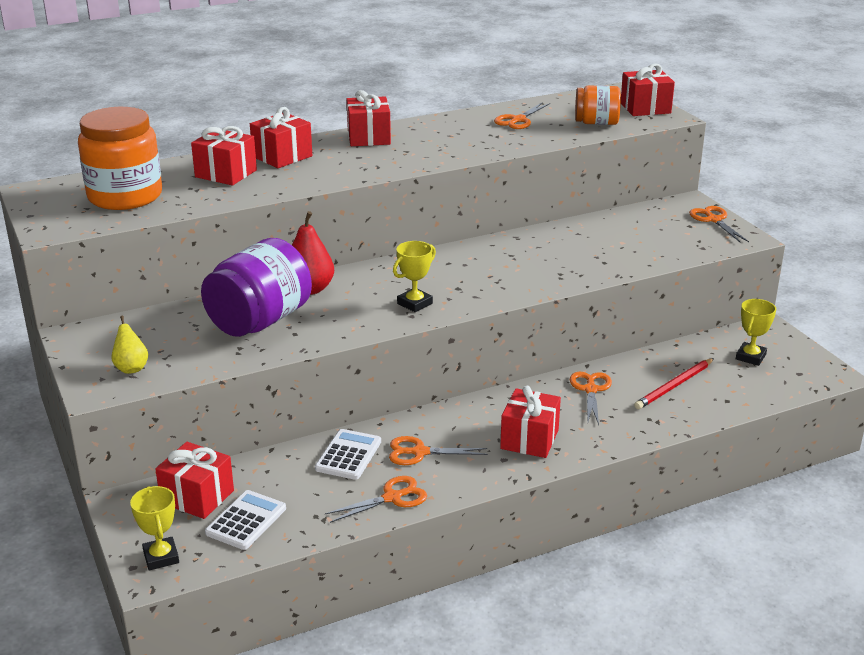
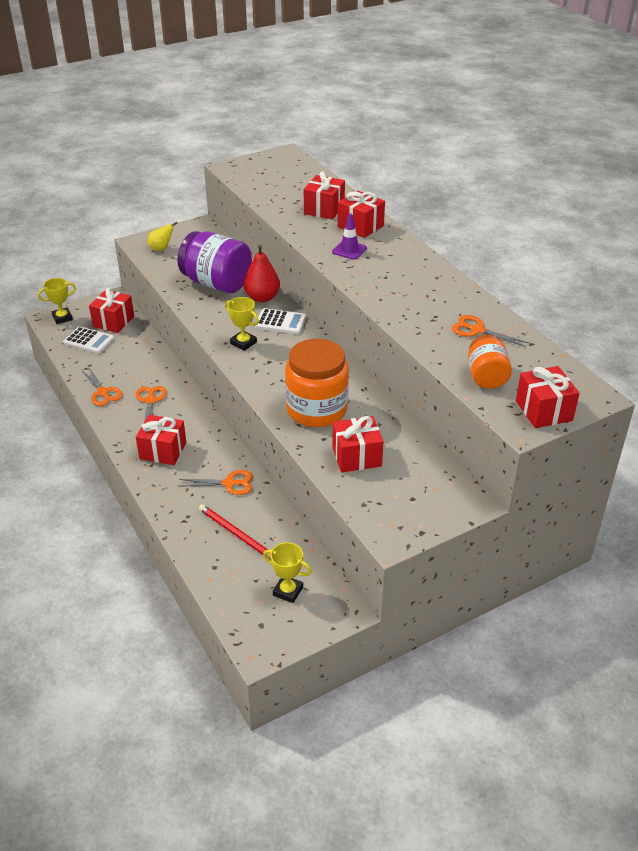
camera: 85 degrees right, 10 degrees up
(125, 196) = (281, 181): orange jar -> orange jar (317, 409)
(339, 165) = (349, 250): none -> purple traffic cone
(348, 455) = (149, 371): white calculator -> white calculator (280, 322)
(368, 137) = (410, 258): red gift -> red gift (356, 456)
(714, 220) = (430, 517): orange scissors -> none

